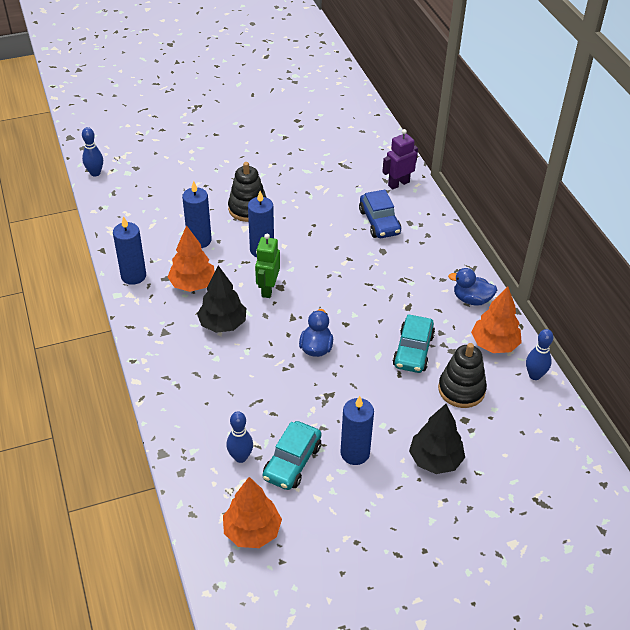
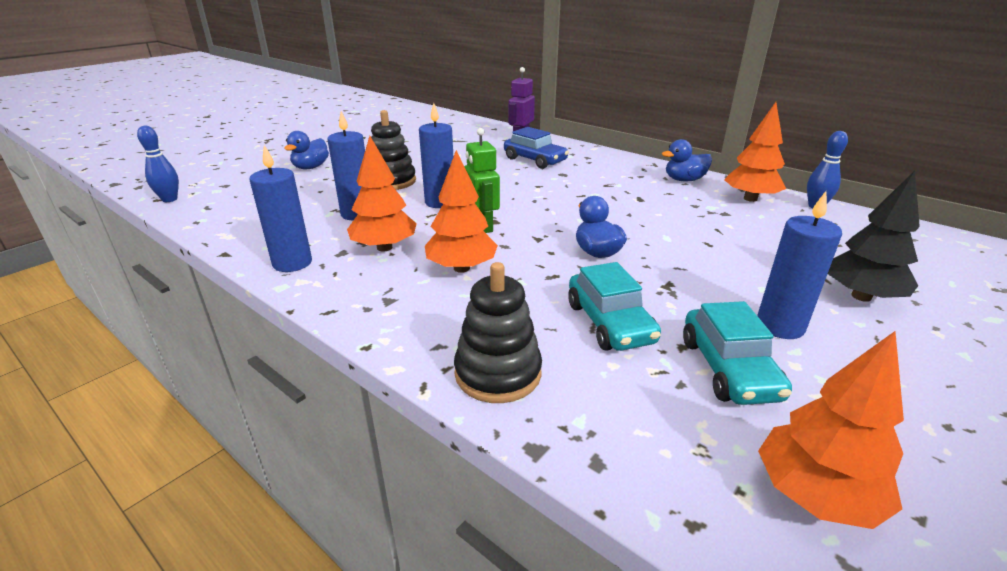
camera: 30 degrees left, 15 degrees down
(204, 165) = (311, 167): none -> blue duck
(223, 324) = (461, 268): black tree -> orange tree
(240, 457) = (657, 396): blue bowling pin -> none
(413, 351) = (693, 224): turquoise car -> turquoise car (610, 323)
(461, 389) = (780, 235): black stacking toy -> black stacking toy (498, 373)

